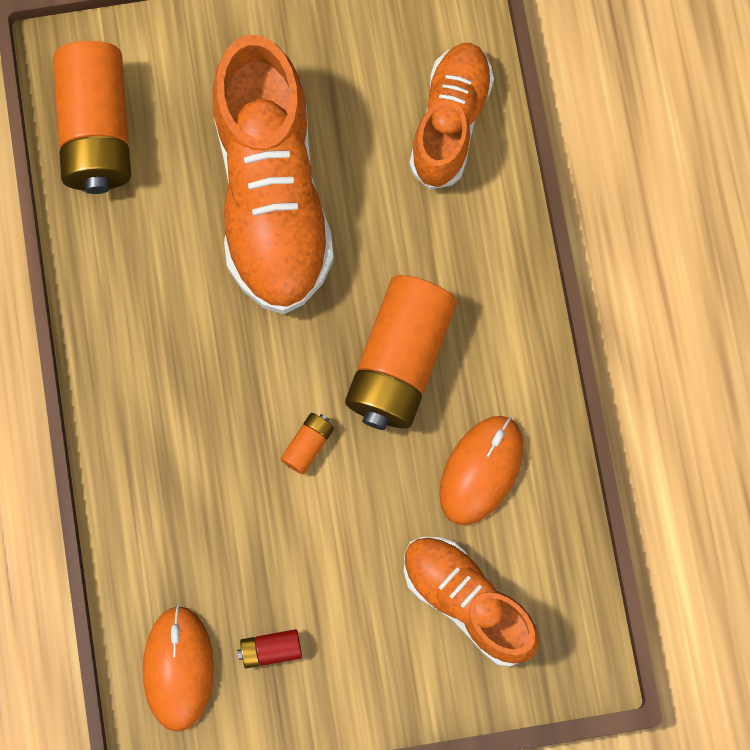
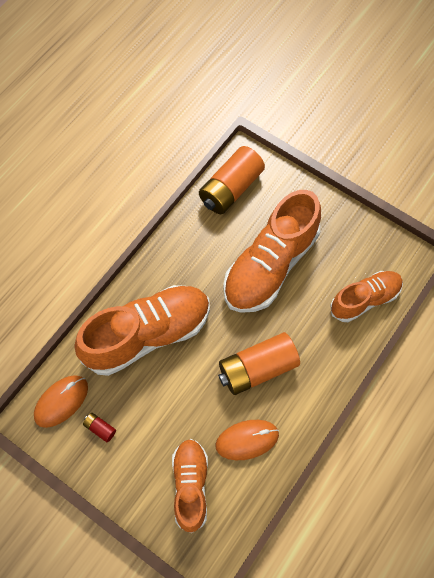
camera: 45 degrees right, 10 degrees down
(200, 461) = (147, 335): none -> orange shoe
(308, 445) = (191, 366): orange battery -> none

